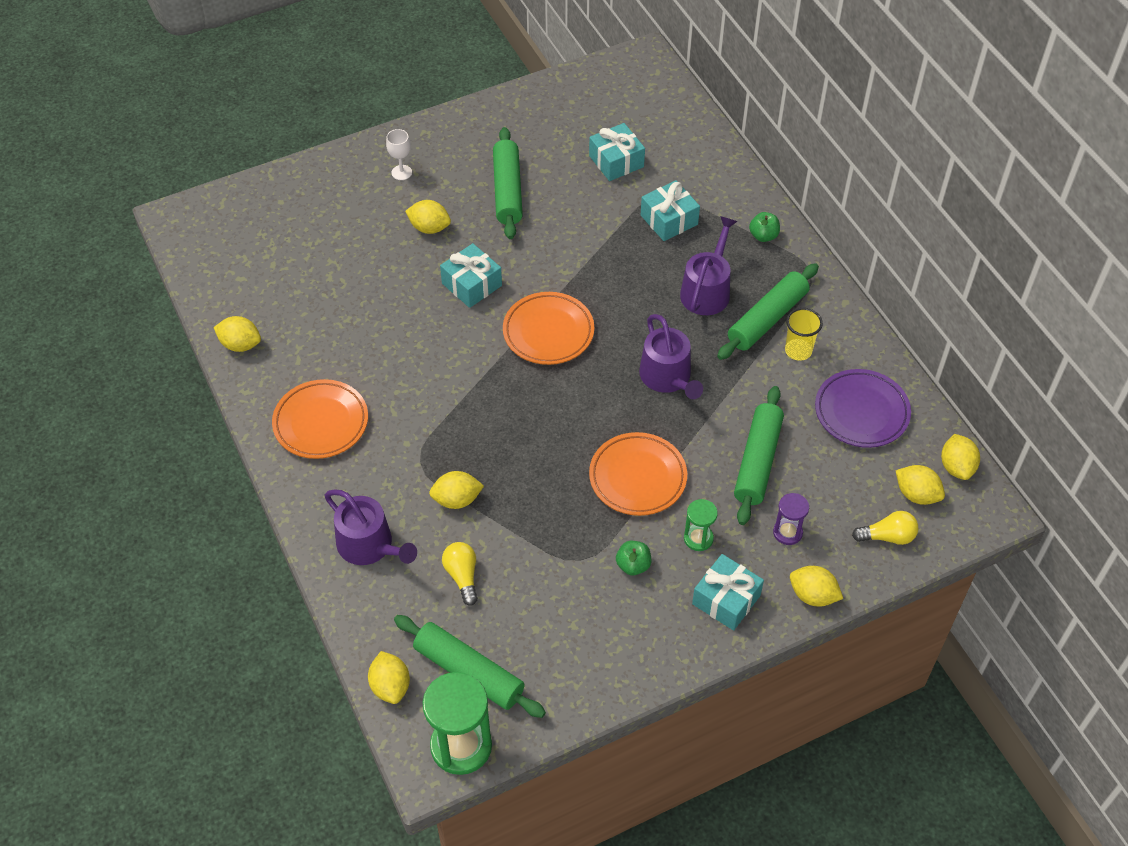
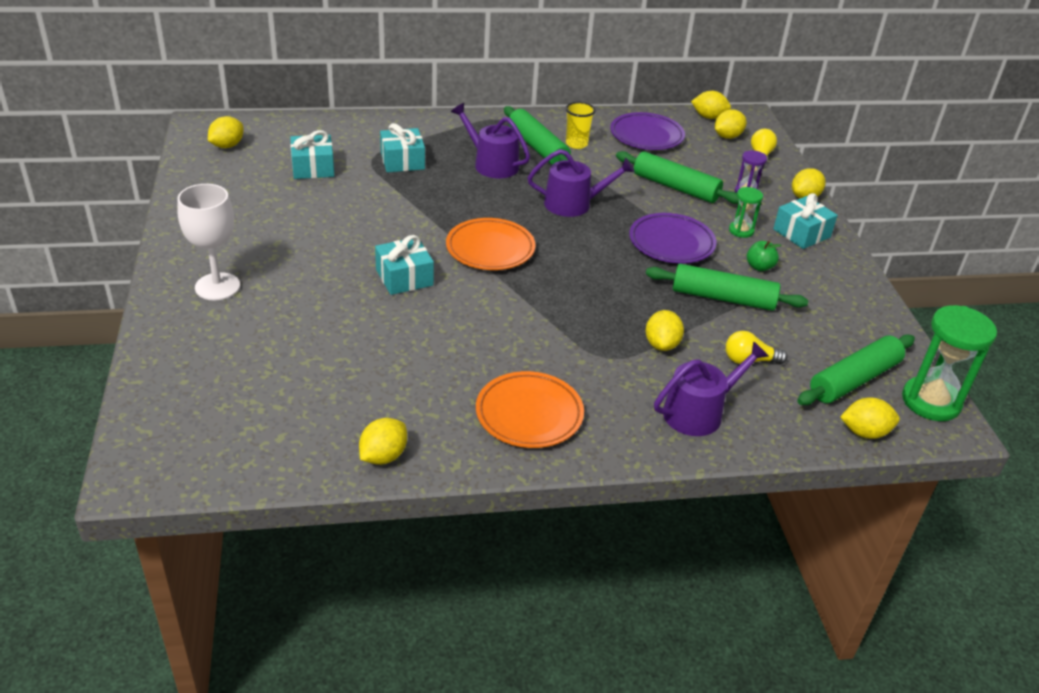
camera: 75 degrees left, 15 degrees down
(401, 172) = (217, 287): white goblet -> white goblet, size x1.88
(429, 228) = (310, 286): yellow lemon -> yellow lemon (227, 146)
(508, 190) = (299, 230): green rolling pin -> green rolling pin (723, 298)
(637, 477) = (671, 243): orange plate -> purple plate
(763, 236) = (451, 127): green apple -> none

